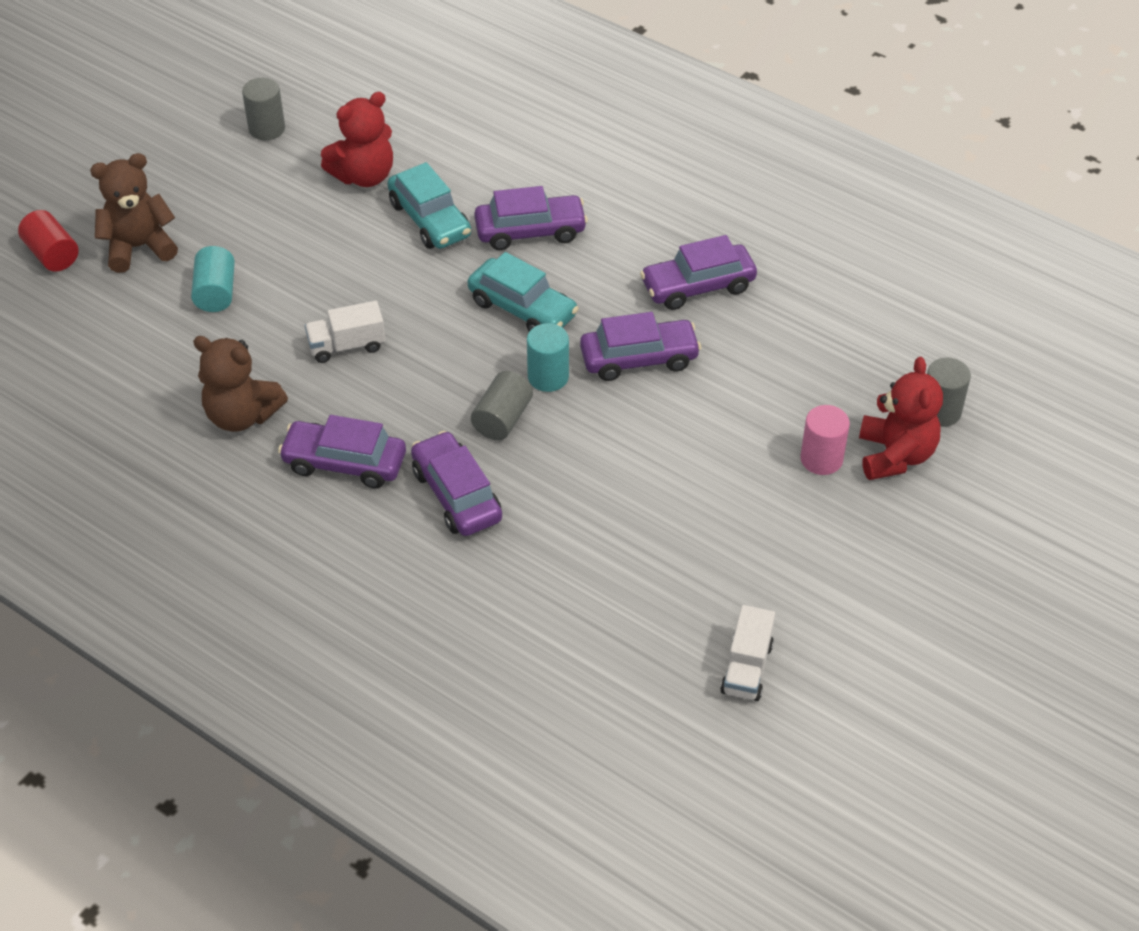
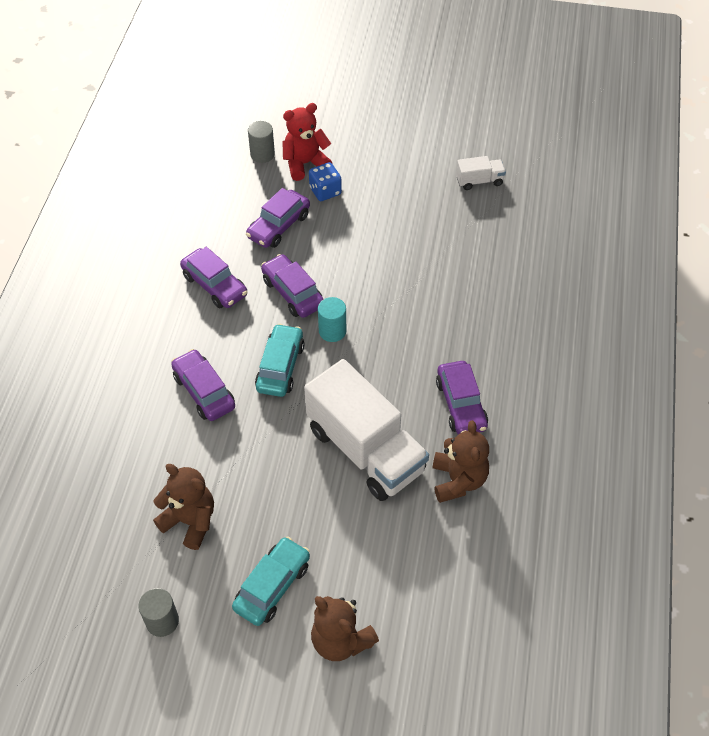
camera: 115 degrees left, 5 degrees up
(52, 254) = (380, 703): red cylinder -> none
(216, 293) = (359, 557): turquoise cylinder -> none
(347, 346) = (365, 450): white truck -> white truck, size x2.32
(364, 176) = (190, 521): red teddy bear -> brown teddy bear
(430, 219) = (219, 456): turquoise car -> turquoise car (272, 586)
(456, 495) = (449, 339): purple car -> purple car (279, 226)
(502, 419) = (379, 340): grey cylinder -> none
(821, 459) = (325, 191): pink cylinder -> blue dice

